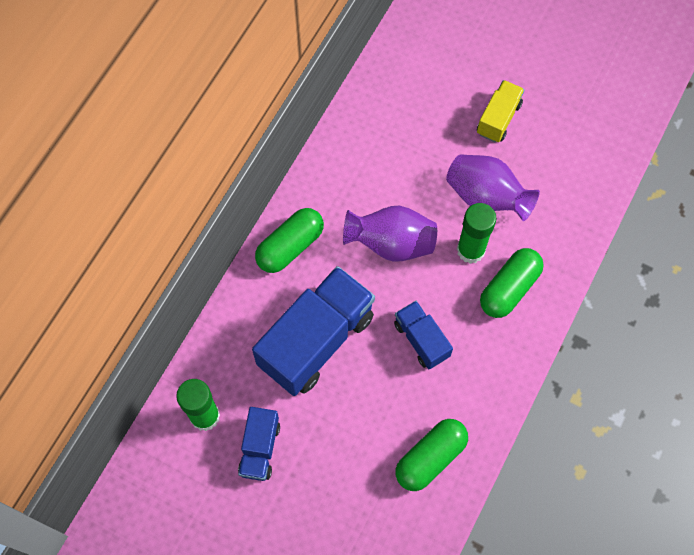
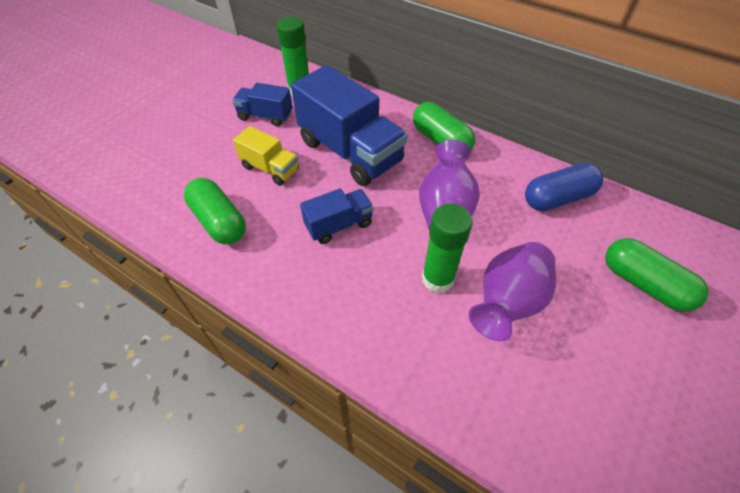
camera: 95 degrees right, 15 degrees down
(365, 143) = (558, 198): none -> blue capsule
(498, 118) = (622, 329): yellow truck -> yellow truck (270, 169)
(509, 288) = (388, 312): green capsule -> green capsule (644, 284)

